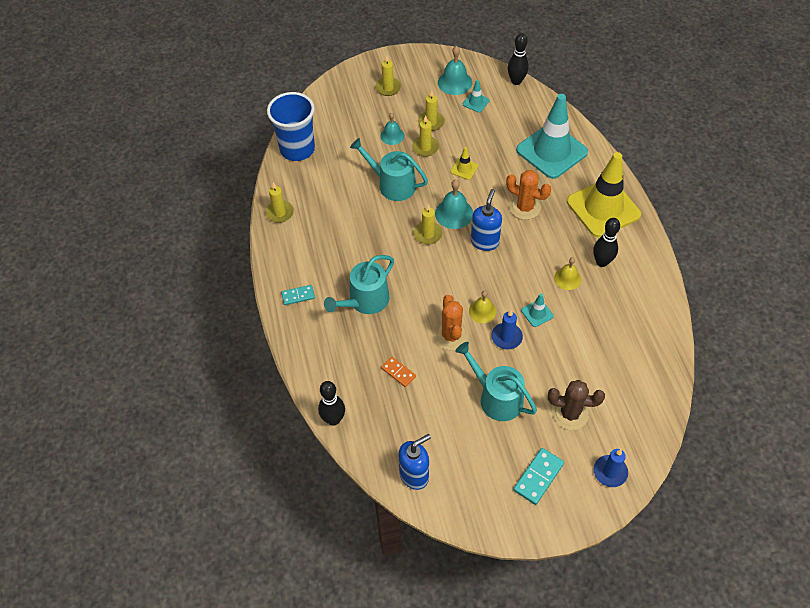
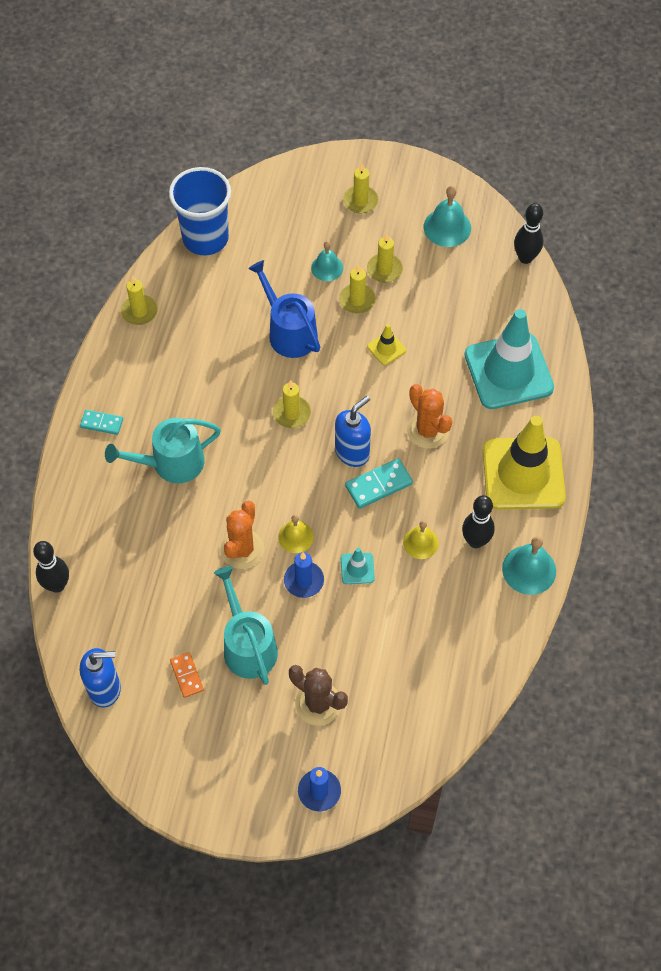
camera: 25 degrees right, 5 degrees up
(392, 184) = (289, 332): turquoise watering can -> blue watering can
(398, 372) = (157, 565): orange domino -> orange domino (186, 675)
(454, 213) = (338, 400): turquoise bell -> turquoise bell (529, 569)
(476, 102) = (456, 266): turquoise traffic cone -> none
(538, 477) = (236, 757): turquoise domino -> turquoise domino (378, 485)

